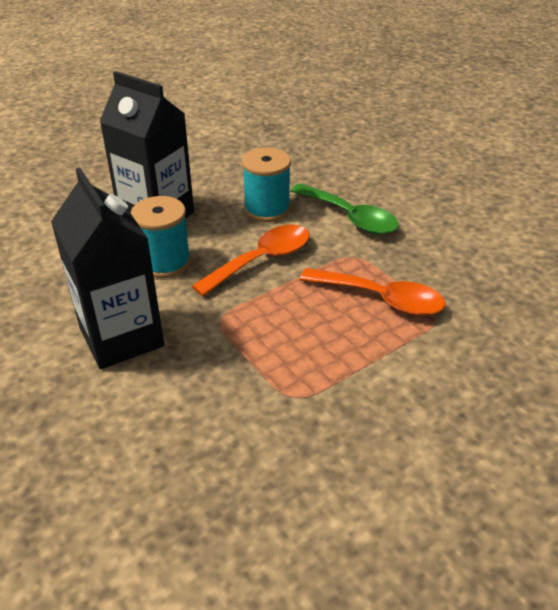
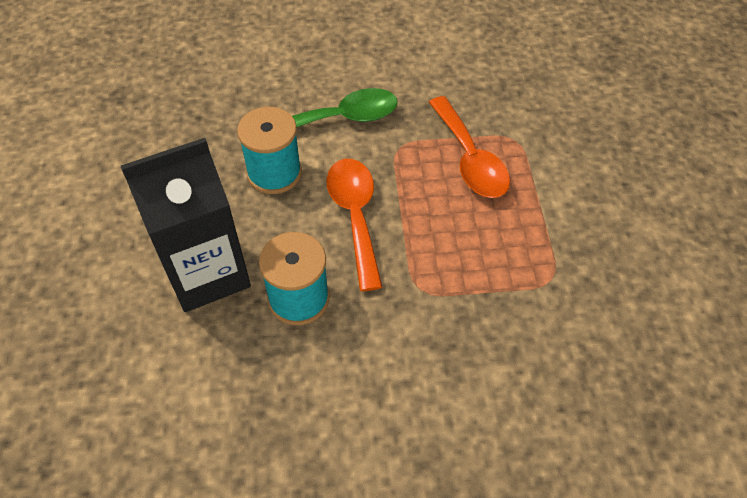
camera: 60 degrees left, 15 degrees up
(121, 337) = (395, 384): black carton -> none
(382, 299) = (470, 159): orange spoon -> orange spoon turned 105 degrees clockwise

